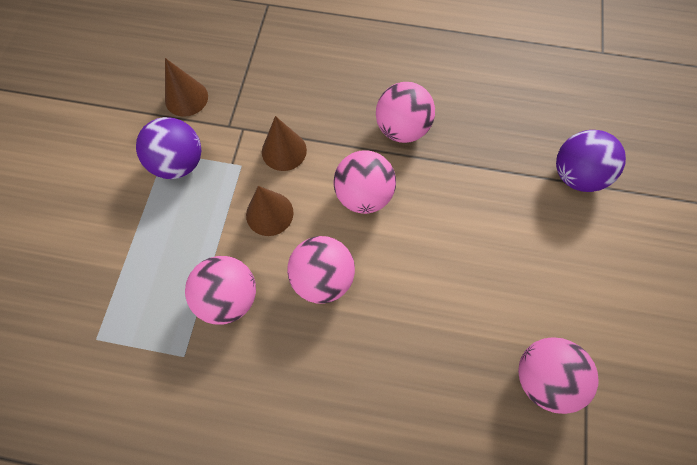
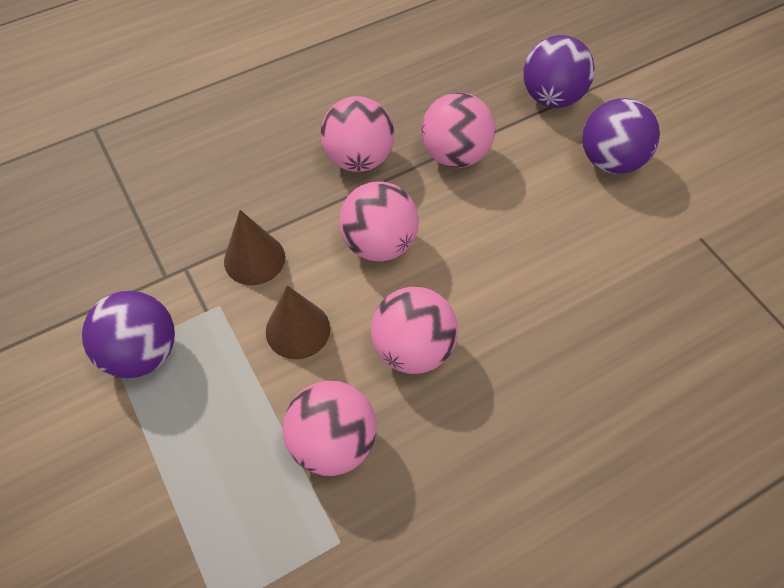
camera: 40 degrees left, 10 degrees down
(186, 98) = (84, 281): brown cone -> none
(542, 376) = (684, 281): pink ball -> pink ball (455, 155)
(574, 252) = (610, 160): none -> purple ball

